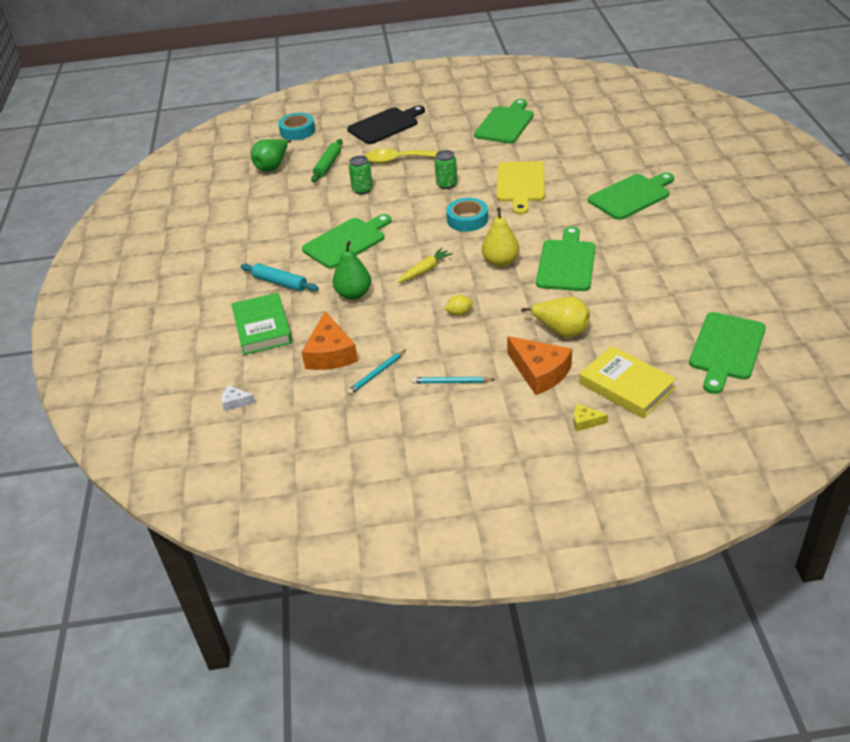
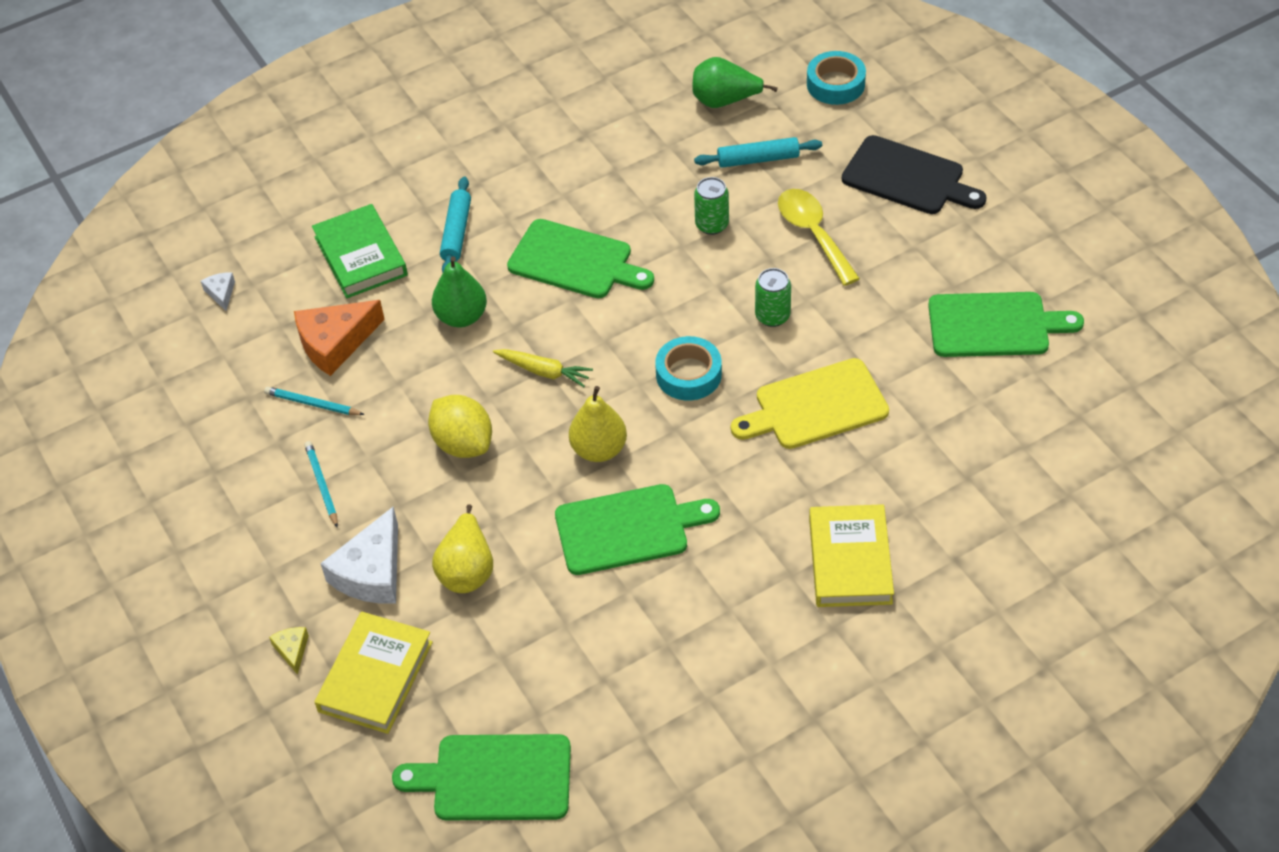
camera: 65 degrees right, 10 degrees up
(262, 328) = (360, 256): green book -> green book turned 75 degrees counterclockwise
(328, 165) = (758, 159): green rolling pin -> turquoise rolling pin
(459, 313) = (463, 443): yellow lemon -> yellow lemon, size x1.96
(539, 372) = (372, 572): orange cheese -> white cheese
(631, 196) = (850, 560): green cutting board -> yellow book

